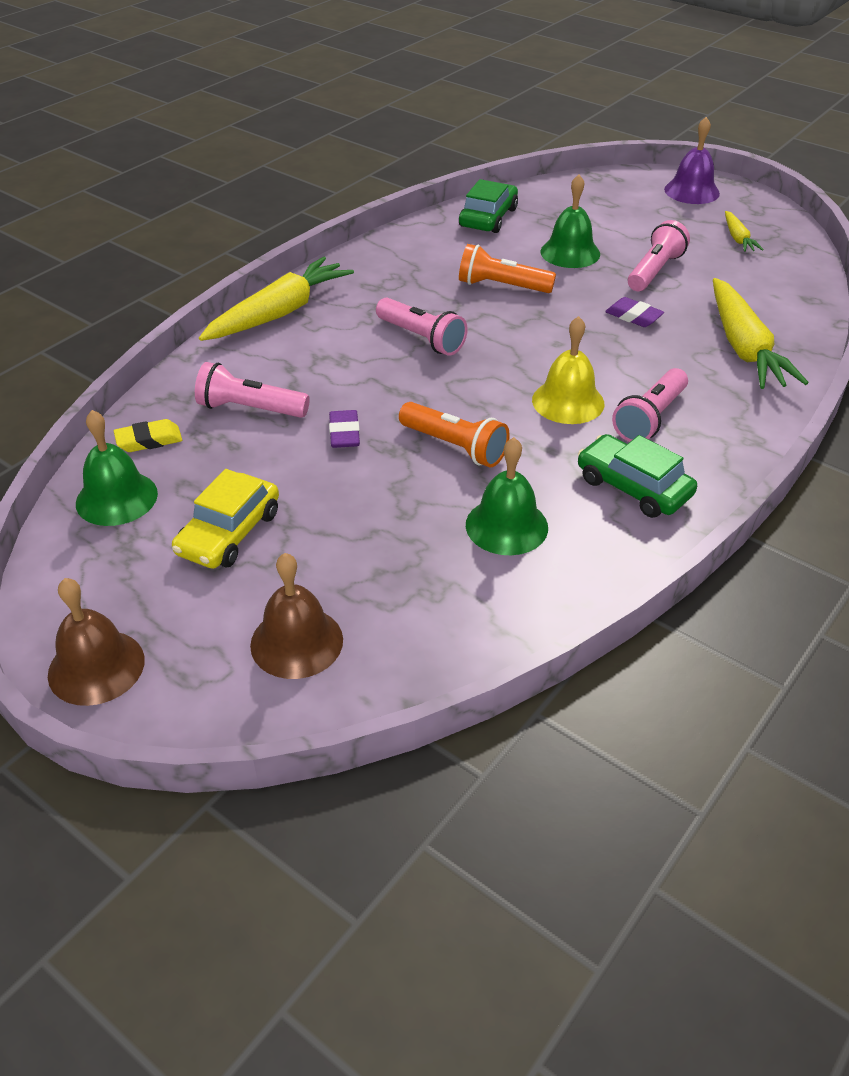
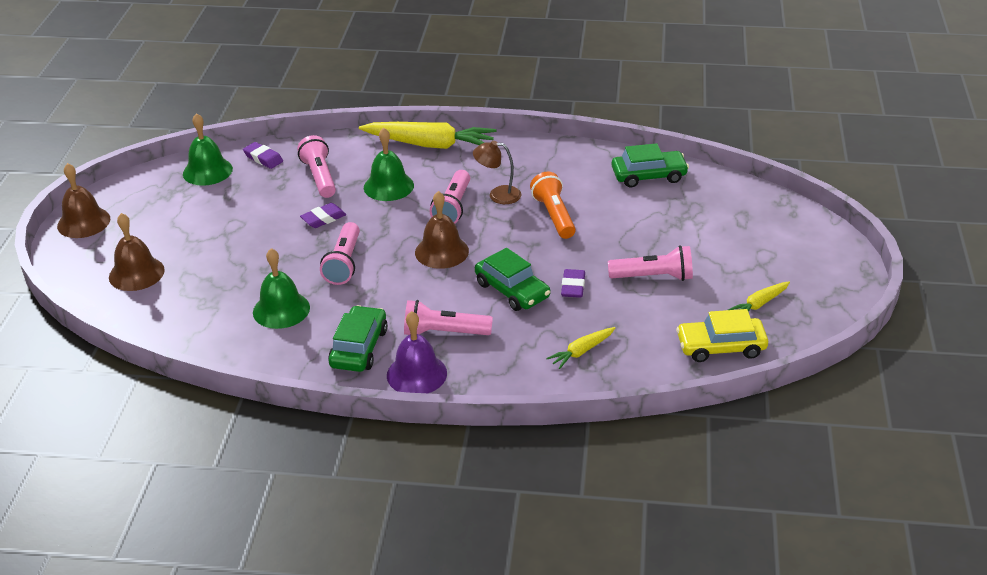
camera: 60 degrees right, 5 degrees down
(149, 440) = (263, 158): yellow eraser -> purple eraser
(229, 533) = (205, 217): yellow car -> yellow car (721, 347)
(428, 304) = (498, 195): none -> brown lamp
(455, 446) = (344, 263): orange flashlight -> pink flashlight
(498, 372) = (441, 251): none -> brown bell
(568, 401) = (433, 291): yellow bell -> none
(570, 252) = (637, 229): green bell -> green bell (388, 186)
(609, 352) = (512, 290): none -> green car
(691, 191) = (818, 257): purple bell -> purple bell (416, 374)
(743, 347) = (581, 351): yellow carrot -> yellow carrot, size x0.49

